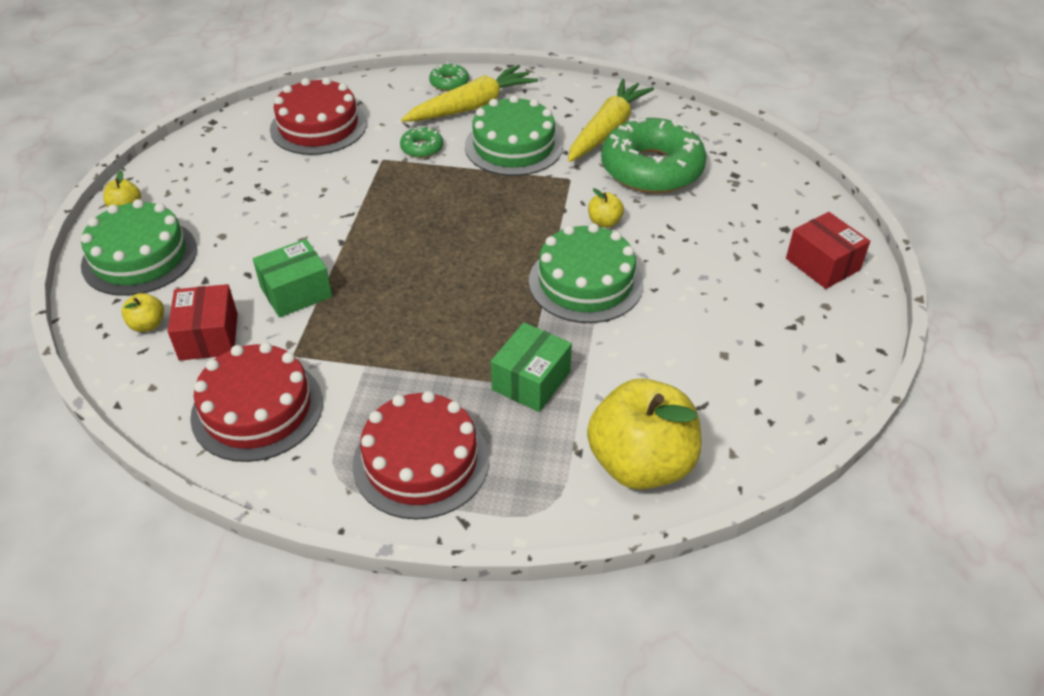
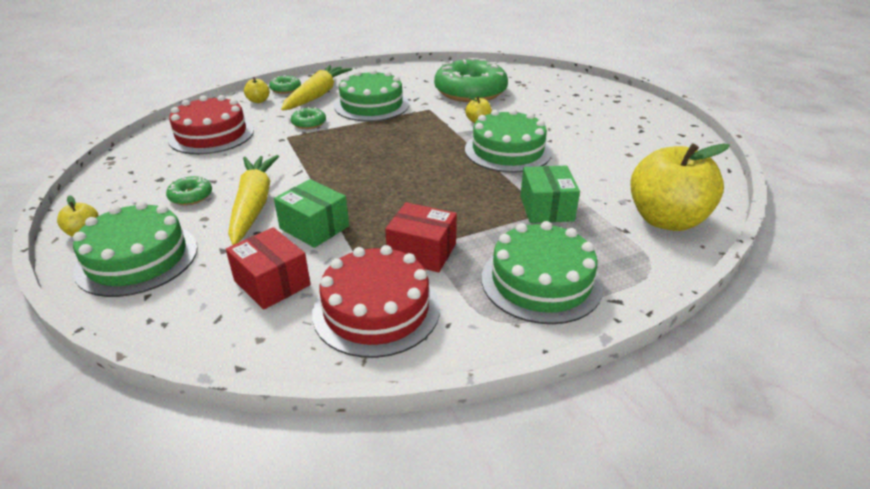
camera: 35 degrees left, 10 degrees down
(148, 325) = (202, 299): yellow apple -> yellow apple (258, 101)
(234, 203) = (191, 196): none -> green donut
(296, 292) = (314, 227): green box -> green box turned 75 degrees counterclockwise
(421, 461) = (541, 281): red cake -> green cake
(607, 130) = (420, 83): yellow carrot -> yellow carrot (253, 205)
(822, 264) = (615, 102): red box -> red box (422, 252)

